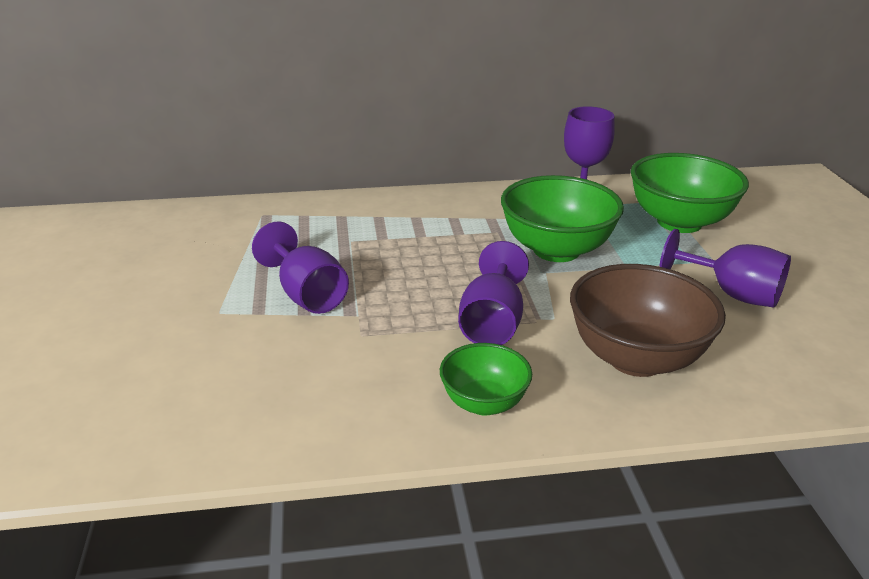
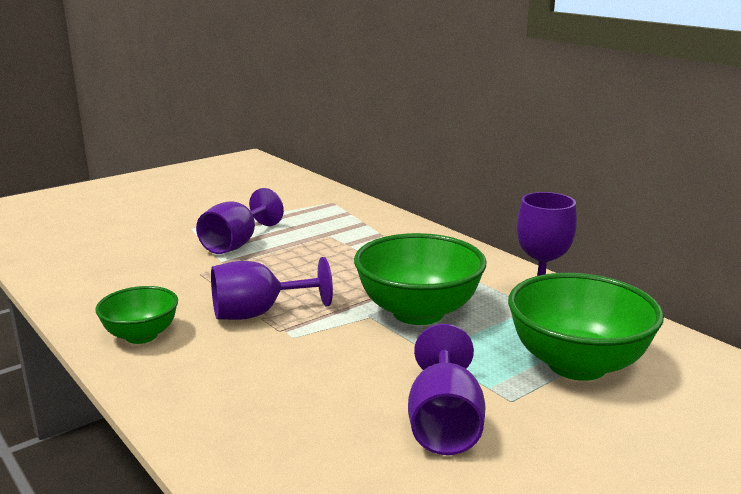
camera: 60 degrees right, 10 degrees down
(636, 358) = (258, 388): brown bowl -> none

